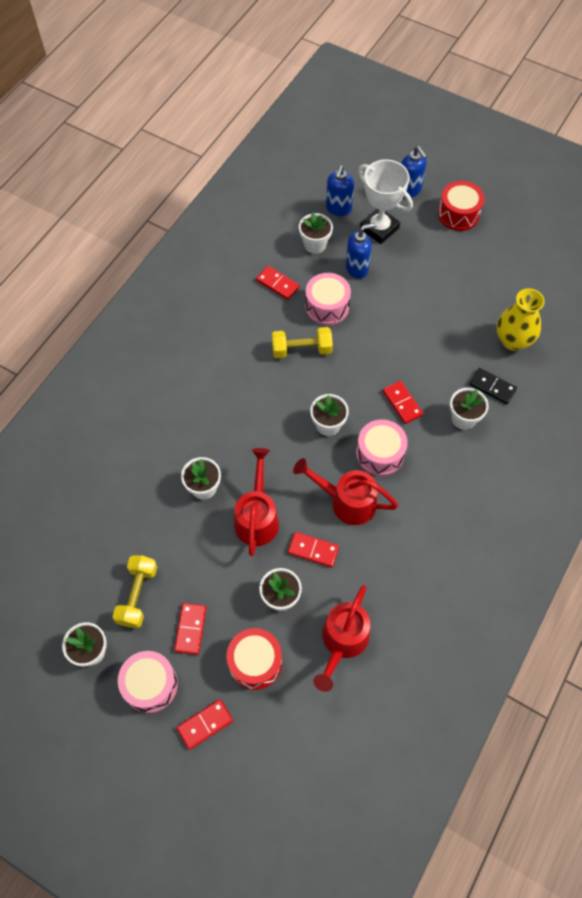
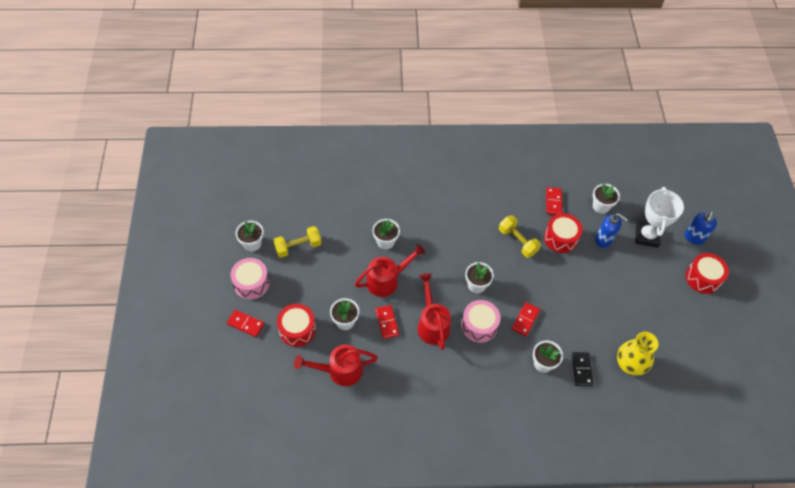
camera: 55 degrees right, 5 degrees down
(190, 629) = (295, 285): red domino -> none
(327, 306) = (560, 238): pink drum -> red drum
(338, 208) = (640, 204): blue soap dispenser -> none

